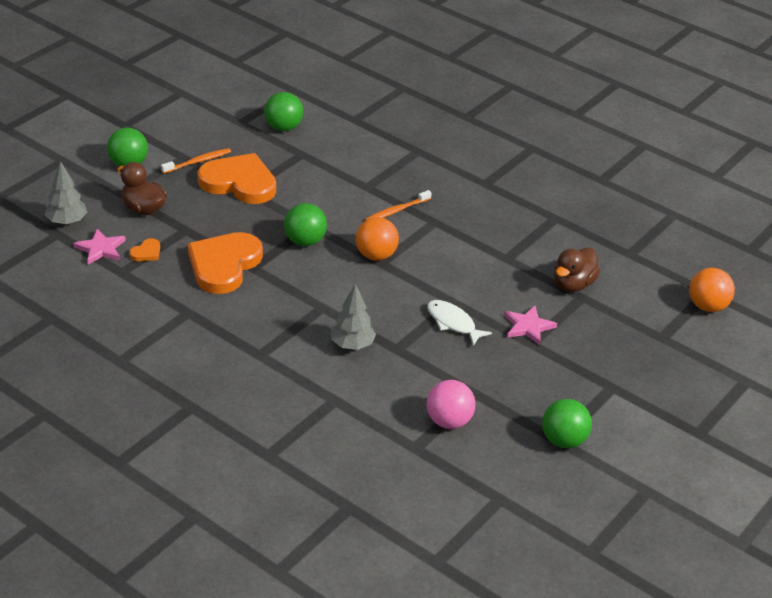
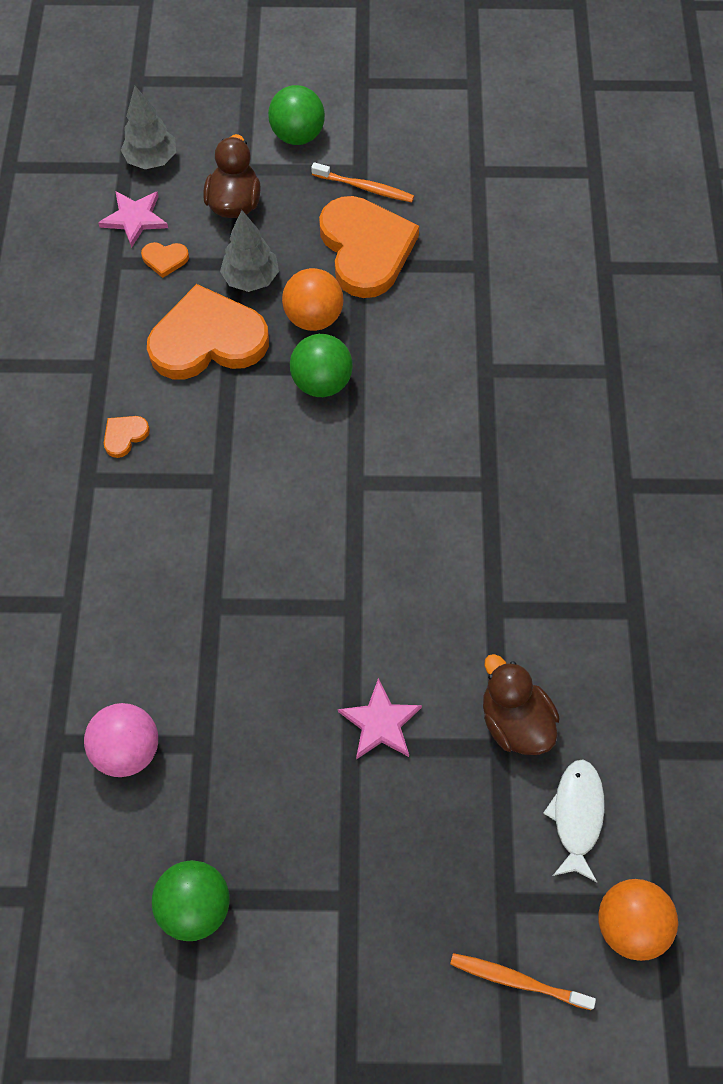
camera: 55 degrees right, 25 degrees up
(248, 326) = (125, 436): none -> orange heart
(283, 127) = (511, 214): green ball -> none
(352, 345) = (179, 556): grey tree -> grey tree (251, 279)
(376, 255) = (363, 468): orange ball -> orange ball (313, 317)
(396, 211) = (469, 430): orange toothbrush -> orange toothbrush (516, 980)
(453, 323) = (312, 634): white fish -> white fish (576, 815)
(573, 284) = (514, 721): brown duck -> brown duck turned 60 degrees clockwise

